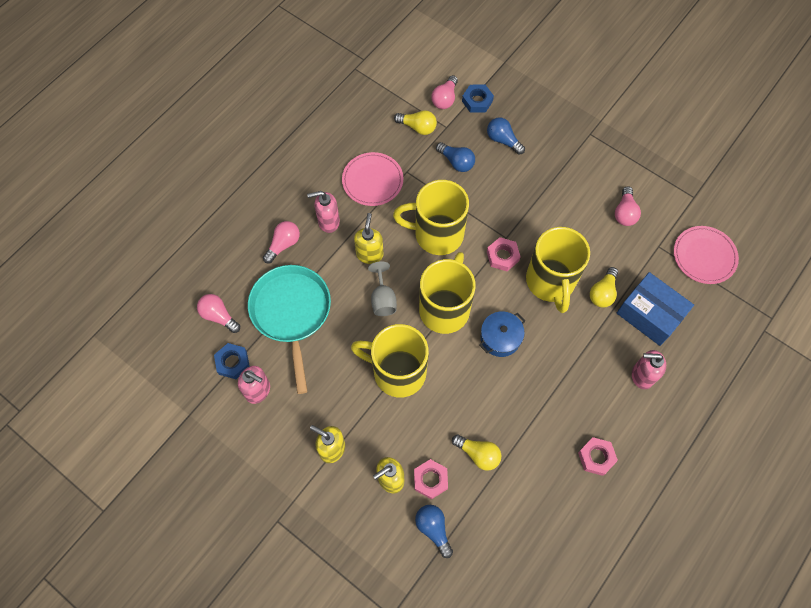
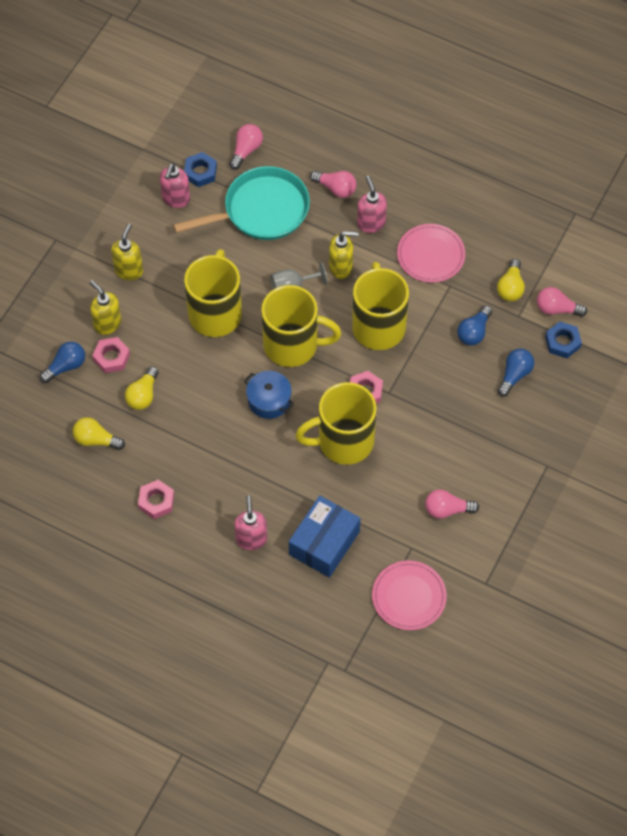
camera: 80 degrees right, 5 degrees down
(602, 293) = (341, 494): yellow light bulb -> yellow light bulb (96, 440)

